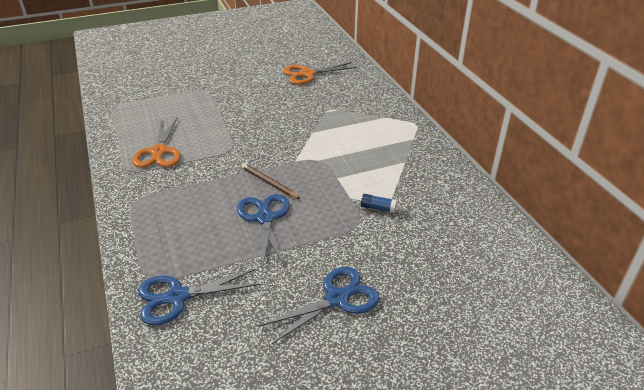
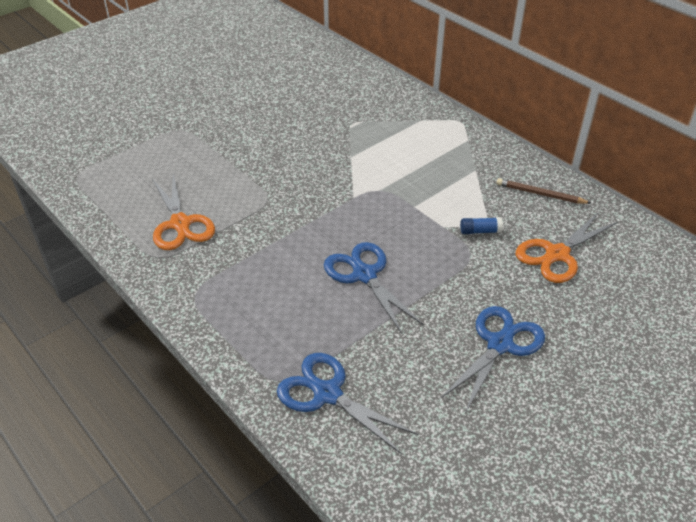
camera: 20 degrees left, 5 degrees up
(177, 297) = (327, 394): blue scissors -> blue scissors turned 75 degrees clockwise
(269, 183) = (341, 231): brown pencil -> brown pencil (540, 194)
(307, 74) = (297, 82): orange scissors -> orange scissors (557, 254)

